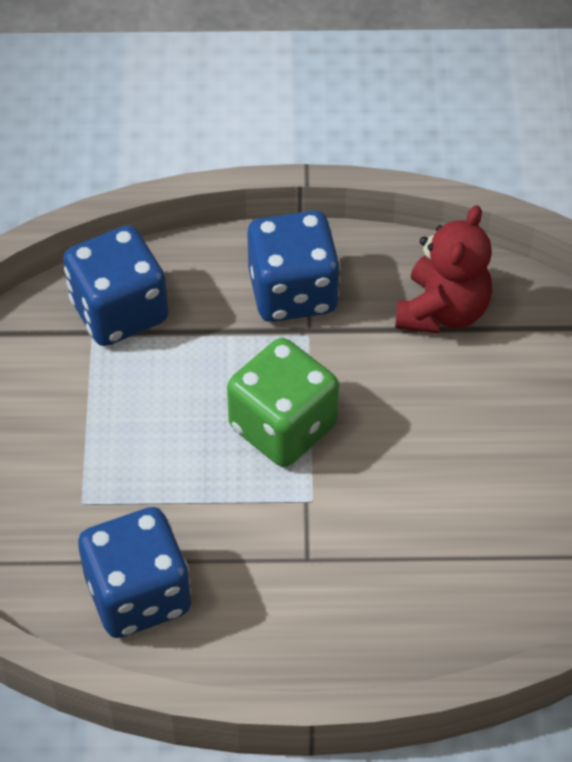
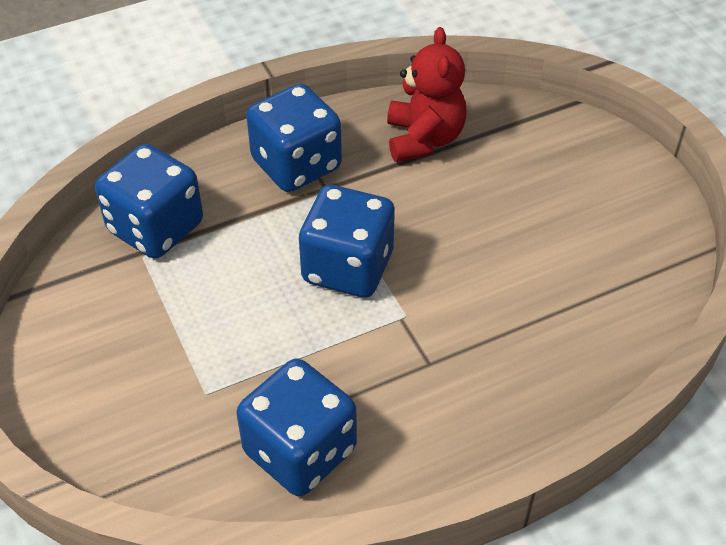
camera: 25 degrees left, 5 degrees down
(283, 426) = (347, 267): green dice -> blue dice

